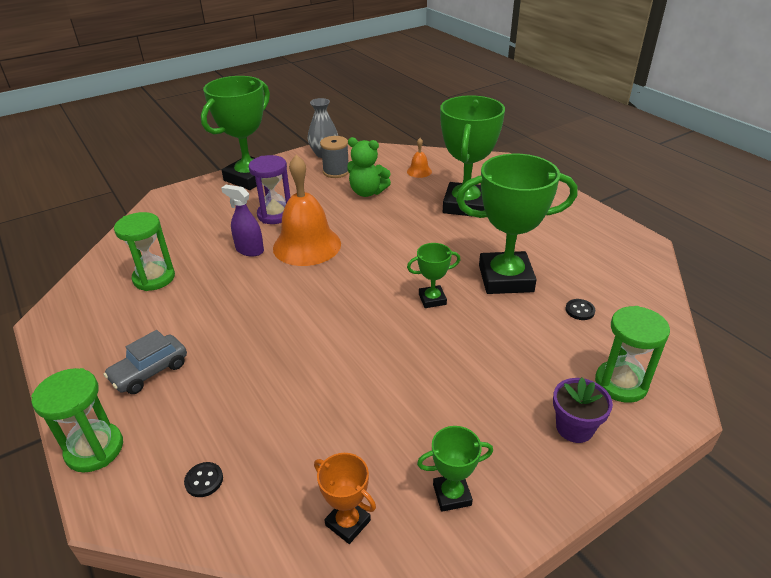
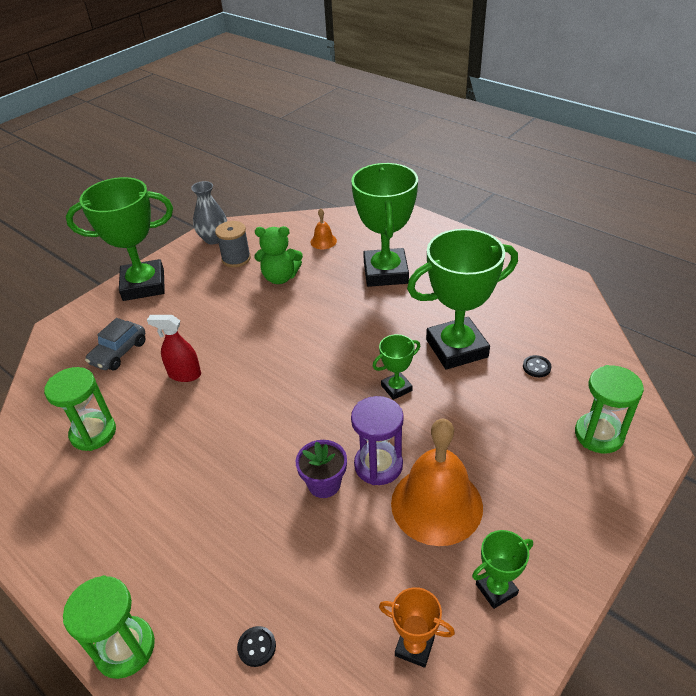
camera: 15 degrees left, 5 degrees up
(150, 371) = (142, 544): grey car -> grey car (119, 352)
(249, 178) = (143, 285): green trophy -> green trophy turned 60 degrees clockwise
(249, 250) = (184, 374): purple spray bottle -> red spray bottle
(275, 215) = (193, 325): purple hourglass -> purple hourglass (378, 465)
(307, 245) = (244, 355): orange bell -> orange bell (436, 504)
(574, 428) = (576, 490): purple flower pot -> purple flower pot (324, 484)

